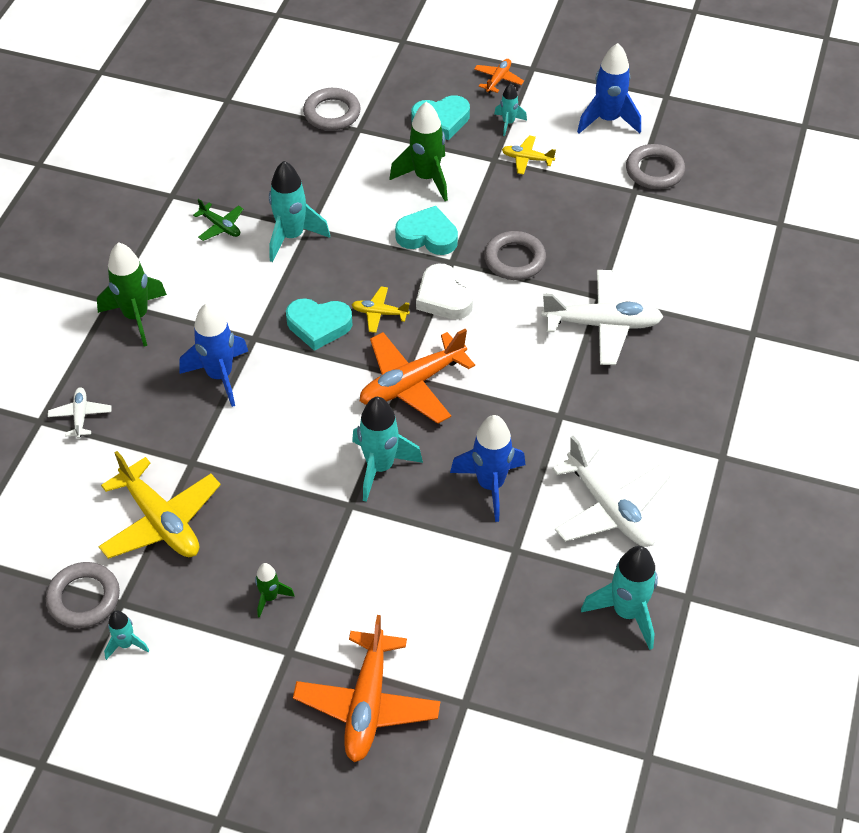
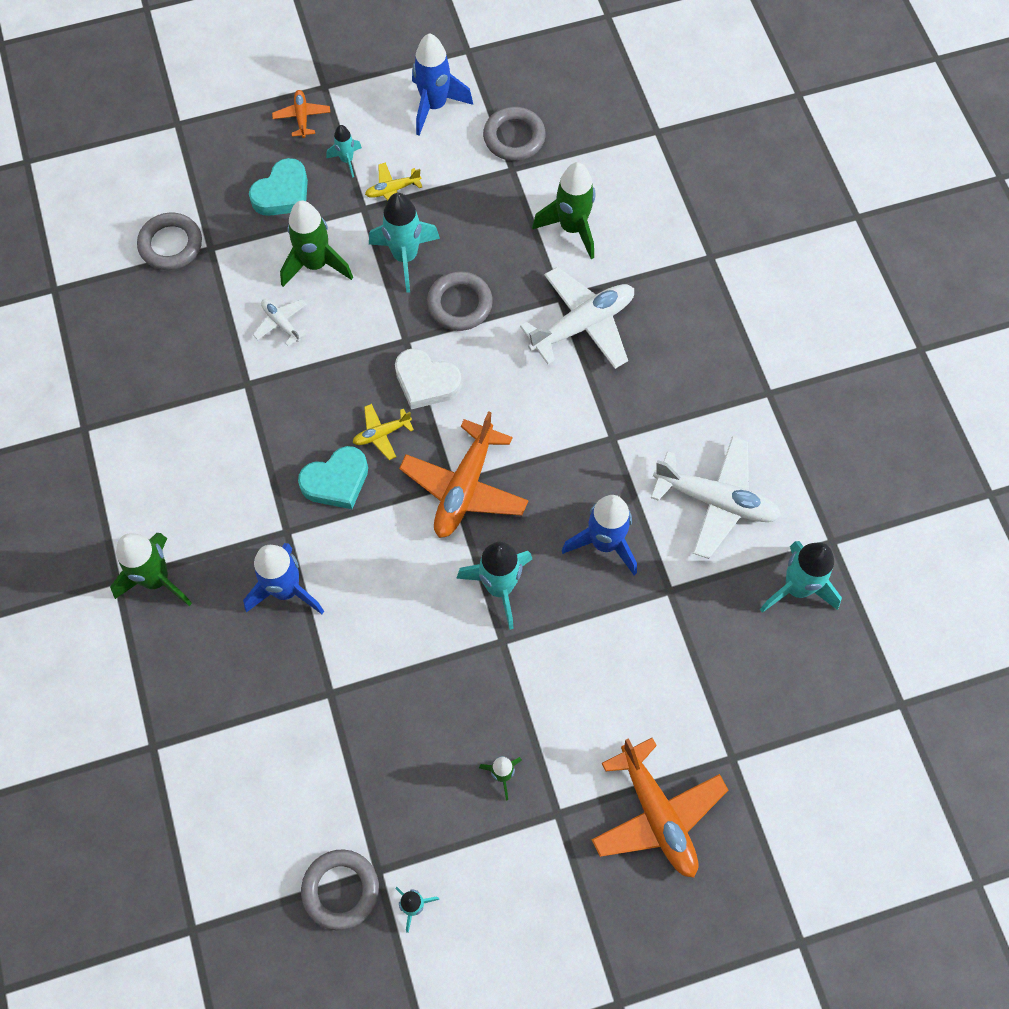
camera: 35 degrees left, 15 degrees up
(80, 416) = (188, 716): white plane -> white plane (281, 323)
(161, 521) = (348, 769): yellow plane -> none
(220, 226) = (160, 433): green plane -> none
(292, 236) = (238, 403): turquoise rocket -> turquoise rocket (405, 257)
(427, 236) = (364, 326): turquoise heart -> none
(650, 254) = (572, 228): none -> green rocket

